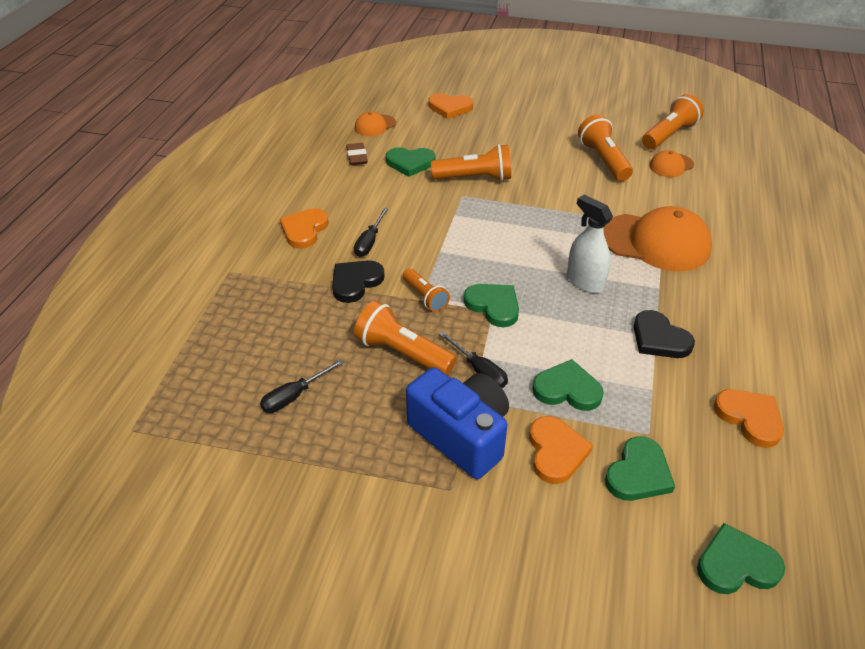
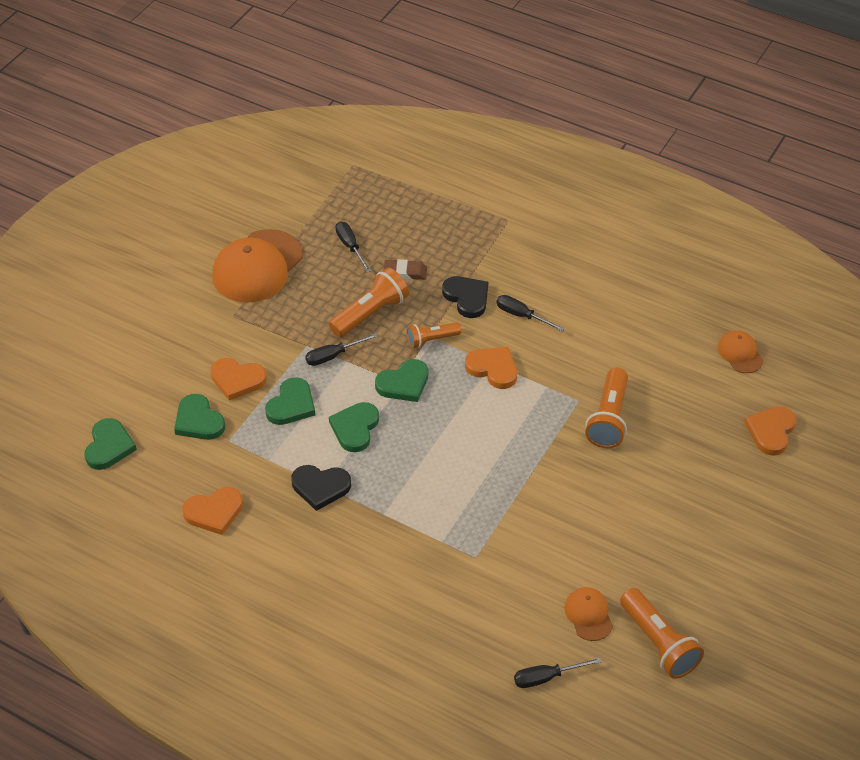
camera: 105 degrees right, 5 degrees up
(304, 230) = (553, 273): orange heart -> orange heart (493, 369)
(357, 157) = (675, 328): brown eraser -> brown eraser (405, 272)
(410, 163) = (652, 370): green heart -> green heart (355, 428)
(461, 435) = (275, 331): blue camera -> none
(585, 281) = (412, 459): white spray bottle -> none
(603, 160) = (616, 549): orange flashlight -> none
(656, 242) = (451, 539): orange cap -> orange cap (257, 267)
(659, 339) = (320, 487): black heart -> black heart turned 150 degrees counterclockwise
(739, 177) = (546, 677): none -> black screwdriver

